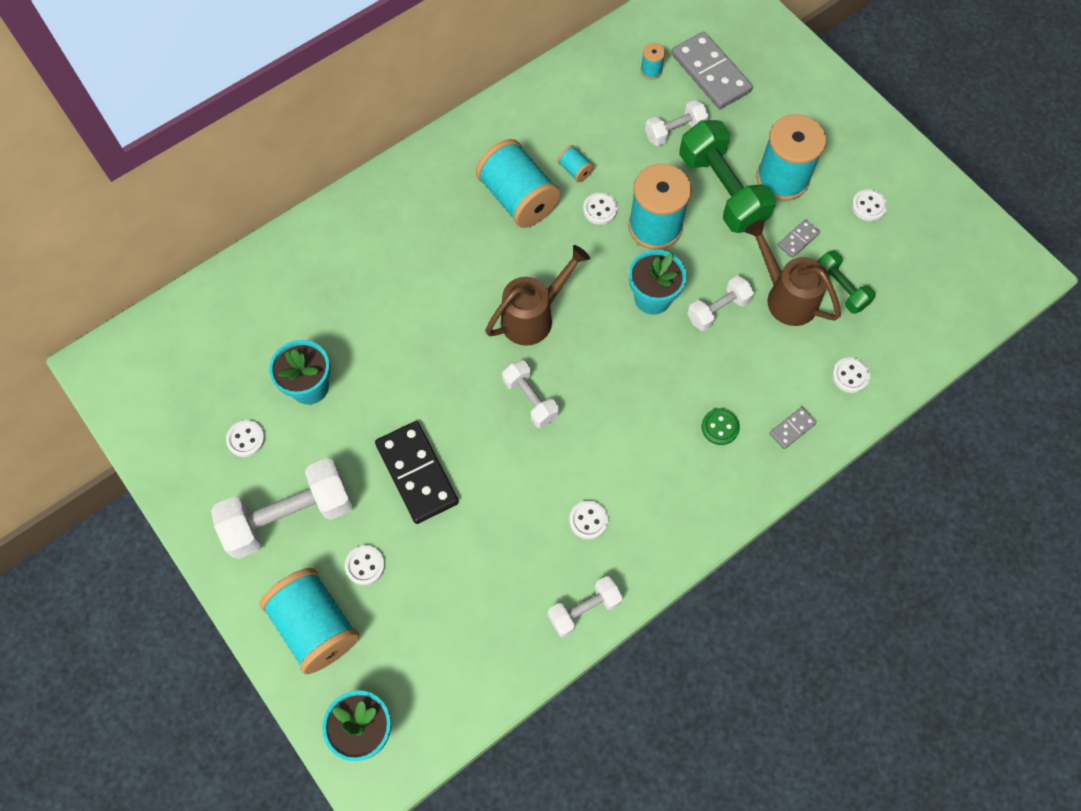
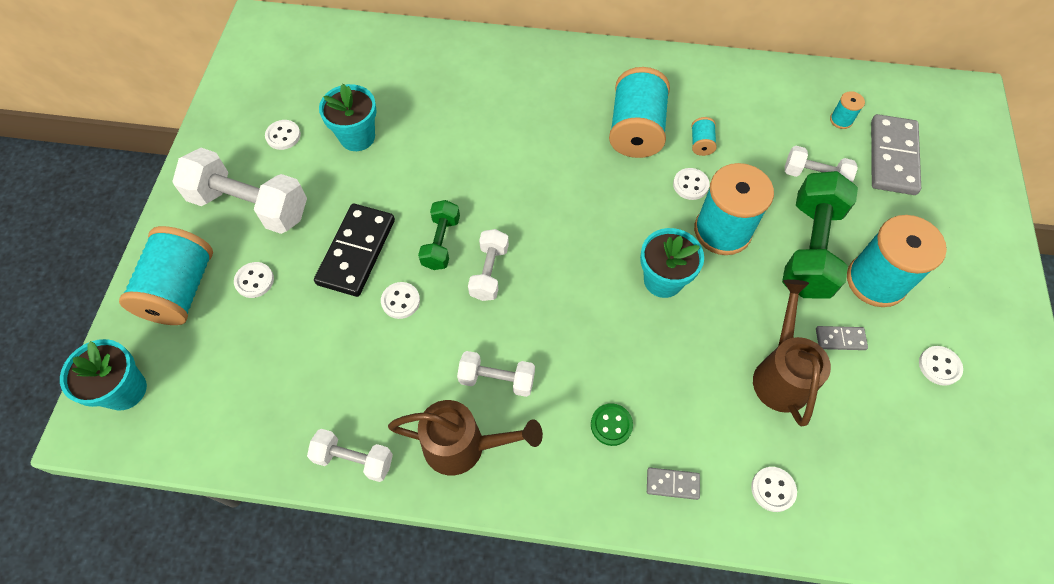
camera: 45 degrees right, 5 degrees down
(533, 317) = (556, 217): brown watering can -> brown watering can (463, 446)
(588, 520) = (432, 397): white button -> white button (400, 301)
(718, 310) = (708, 334): white dumbbell -> white dumbbell (497, 379)
(839, 288) = (839, 410): green dumbbell -> green dumbbell (441, 242)

